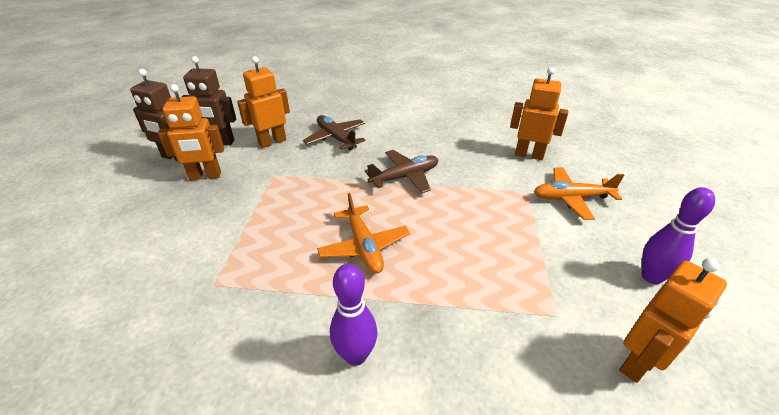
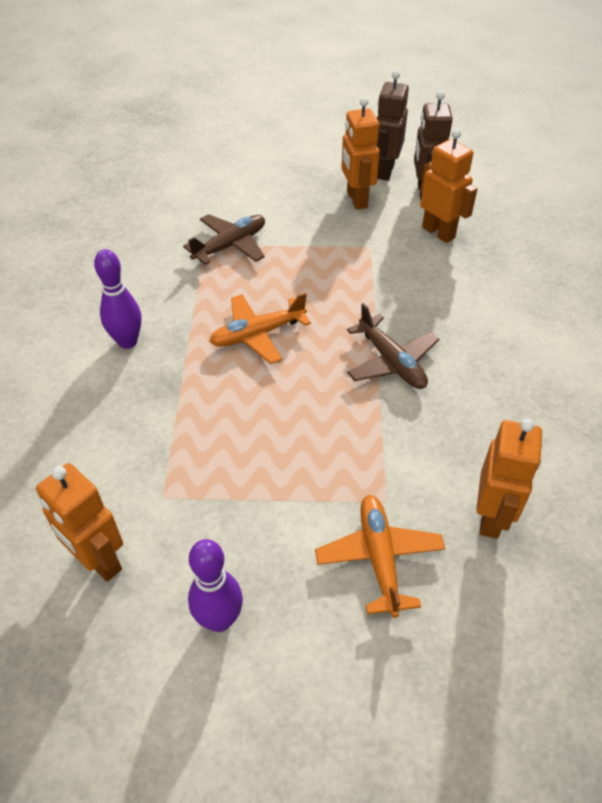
camera: 85 degrees right, 10 degrees up
(336, 138) = (466, 286): brown plane -> brown plane (230, 245)

